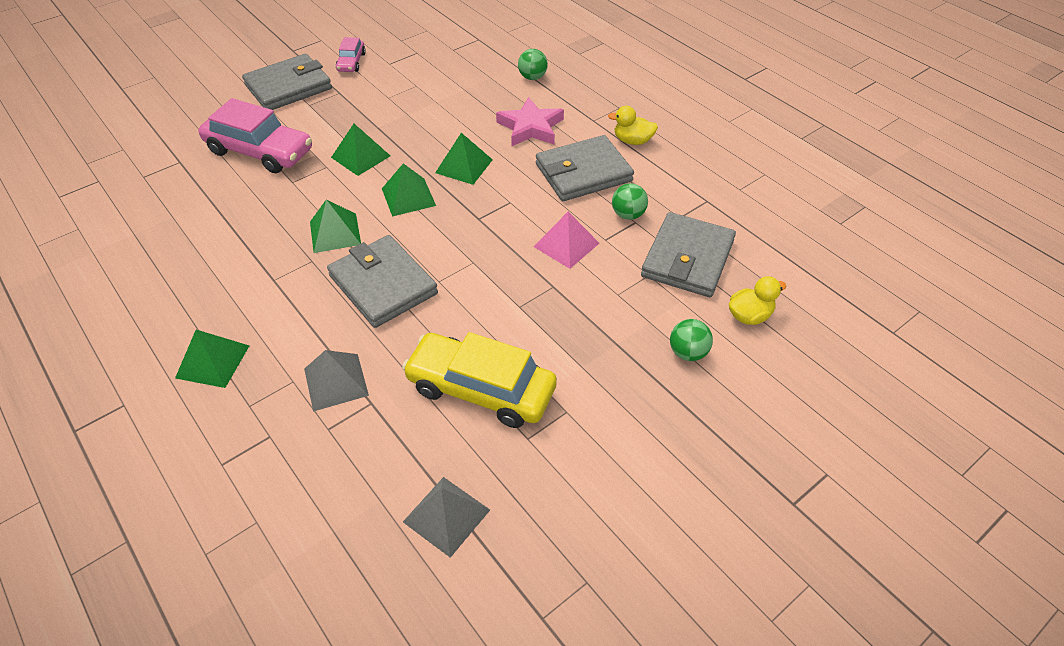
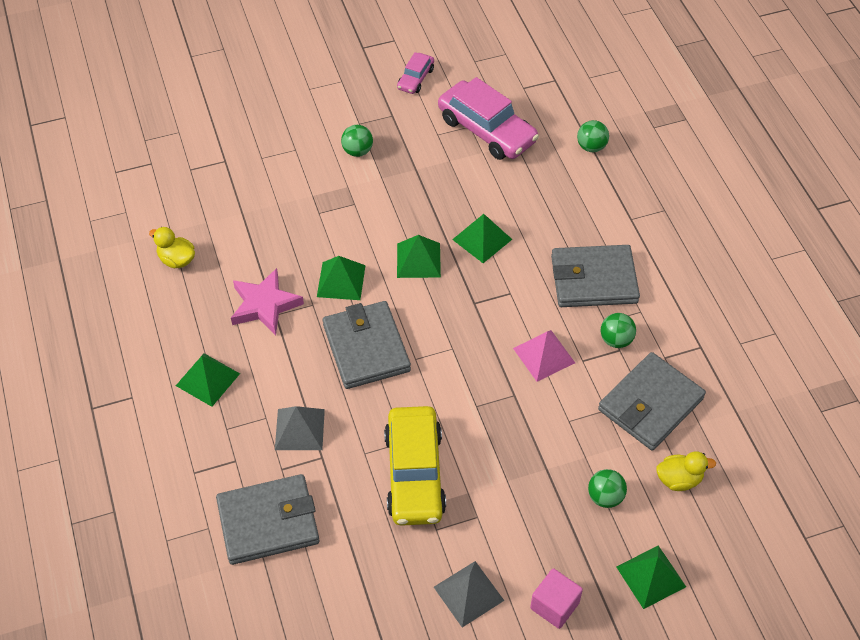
camera: 20 degrees right, 5 degrees up
(260, 151) = (299, 168): pink car -> pink car (487, 130)
(288, 87) = (346, 95): grey wallet -> grey wallet (268, 522)
(315, 125) = (357, 151): none -> green ball
(360, 156) = (389, 200): green pyramid -> green pyramid (650, 576)
(446, 515) = (350, 571): grey pyramid -> grey pyramid (468, 593)
(481, 389) = (414, 474): yellow car -> yellow car turned 135 degrees counterclockwise
(531, 127) = (564, 210): pink star -> pink star (265, 305)
(632, 141) = (659, 255): yellow duck -> yellow duck (177, 260)
(690, 477) = (554, 605): none -> pink cube

